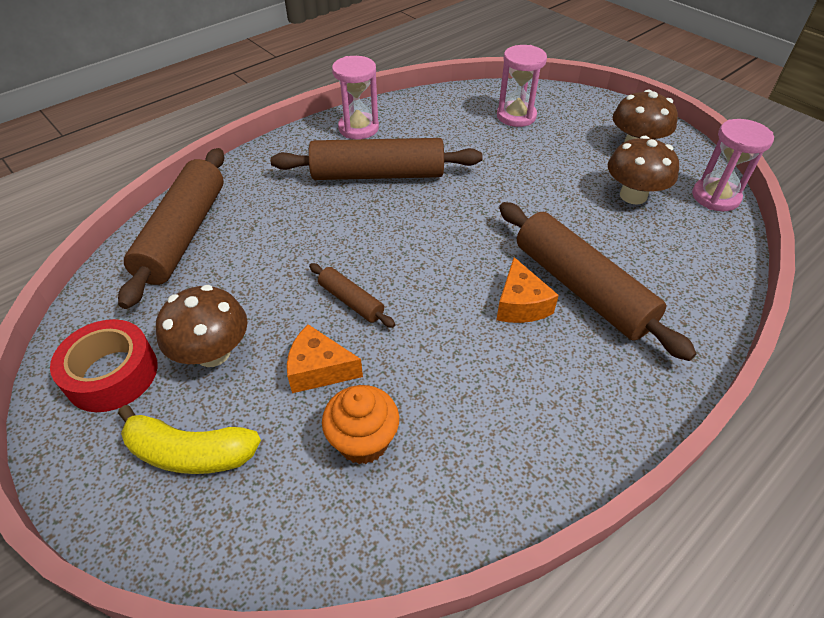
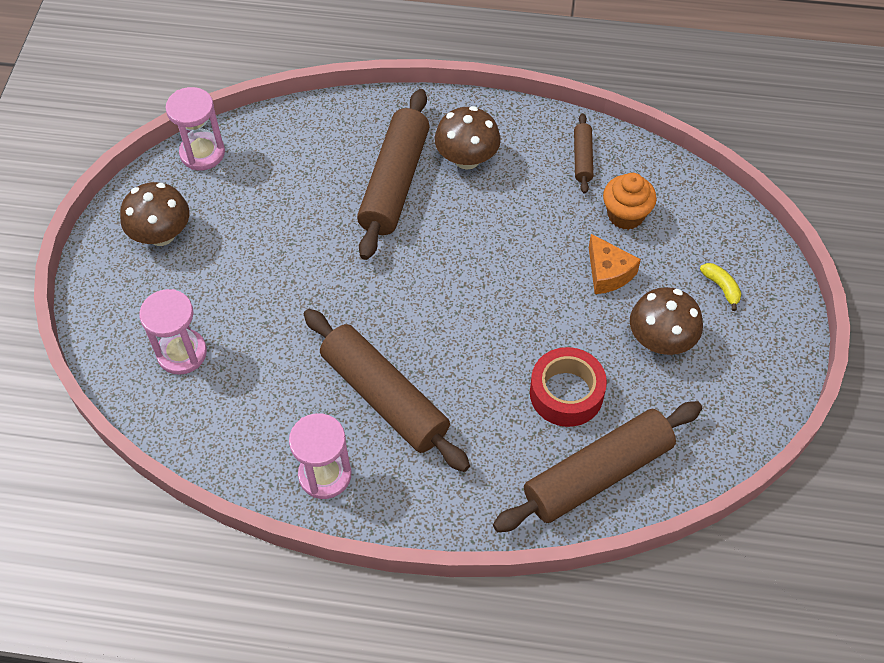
camera: 130 degrees left, 10 degrees up
(112, 374) = (734, 380): red tape -> red tape (566, 393)
(190, 452) = (721, 287): yellow banana -> yellow banana, size x0.54
(351, 301) = (540, 300): brown rolling pin -> brown rolling pin (582, 158)
(520, 304) = (444, 206): orange cheese -> none
(633, 195) = (247, 203): brown mushroom -> brown mushroom (467, 159)

